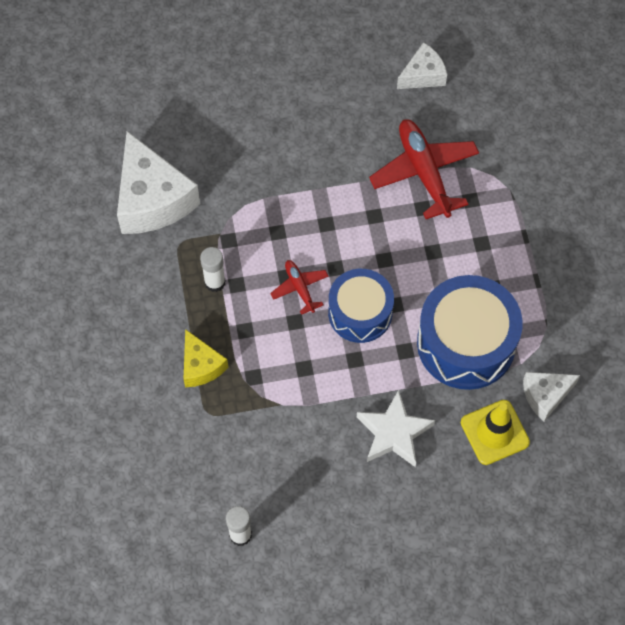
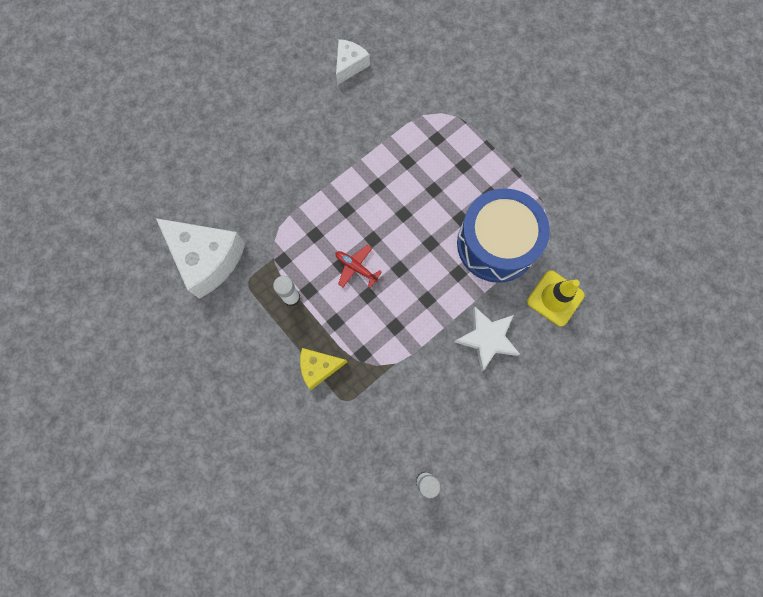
camera: 30 degrees left, 10 degrees up
(201, 366) = (319, 367): yellow cheese -> yellow cheese turned 135 degrees clockwise
(360, 313) = (410, 262): blue drum -> none
(424, 172) = (392, 135): red plane -> none
(545, 395) = (572, 252): white cheese -> none

